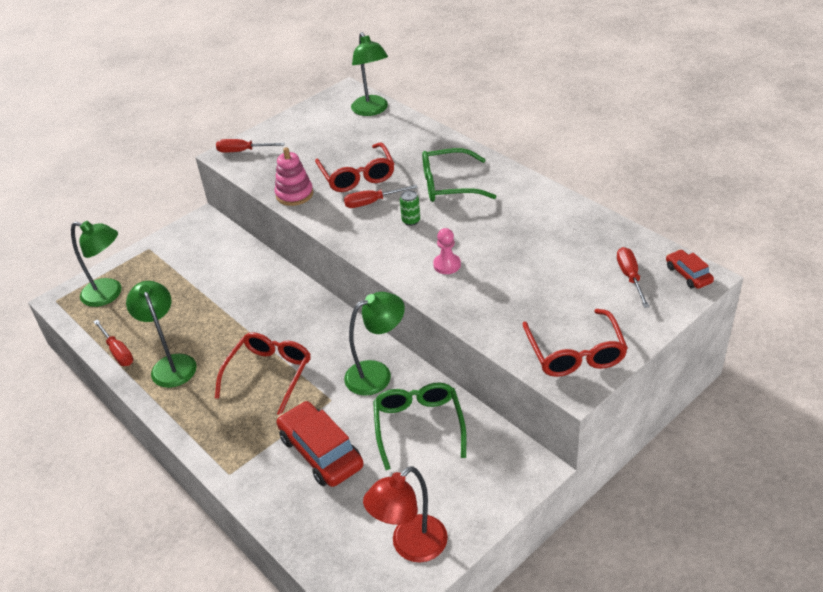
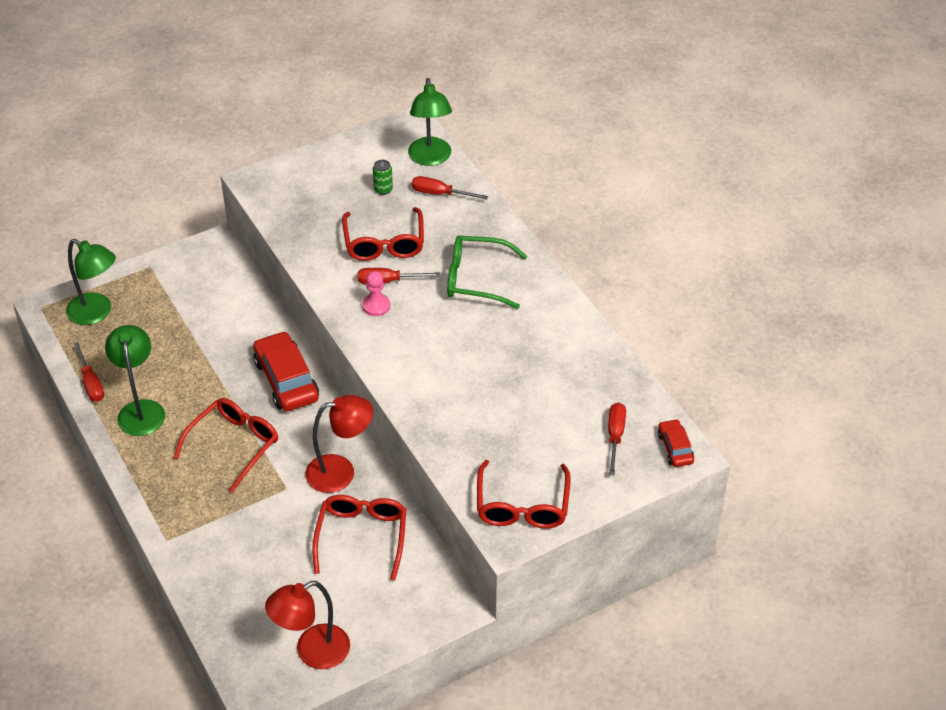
camera: 10 degrees right, 5 degrees up
(243, 151) = (273, 180): red screwdriver -> red screwdriver (440, 194)
(294, 194) = (310, 251): pink stacking toy -> none
(321, 452) = (259, 540): red car -> red car (286, 380)
(377, 374) = (341, 472): green lamp -> red lamp
(411, 221) = (420, 314): green can -> green can (383, 189)
(418, 426) = (362, 537): green glasses -> red glasses
(447, 265) = (437, 376): pink pawn -> pink pawn (376, 306)

